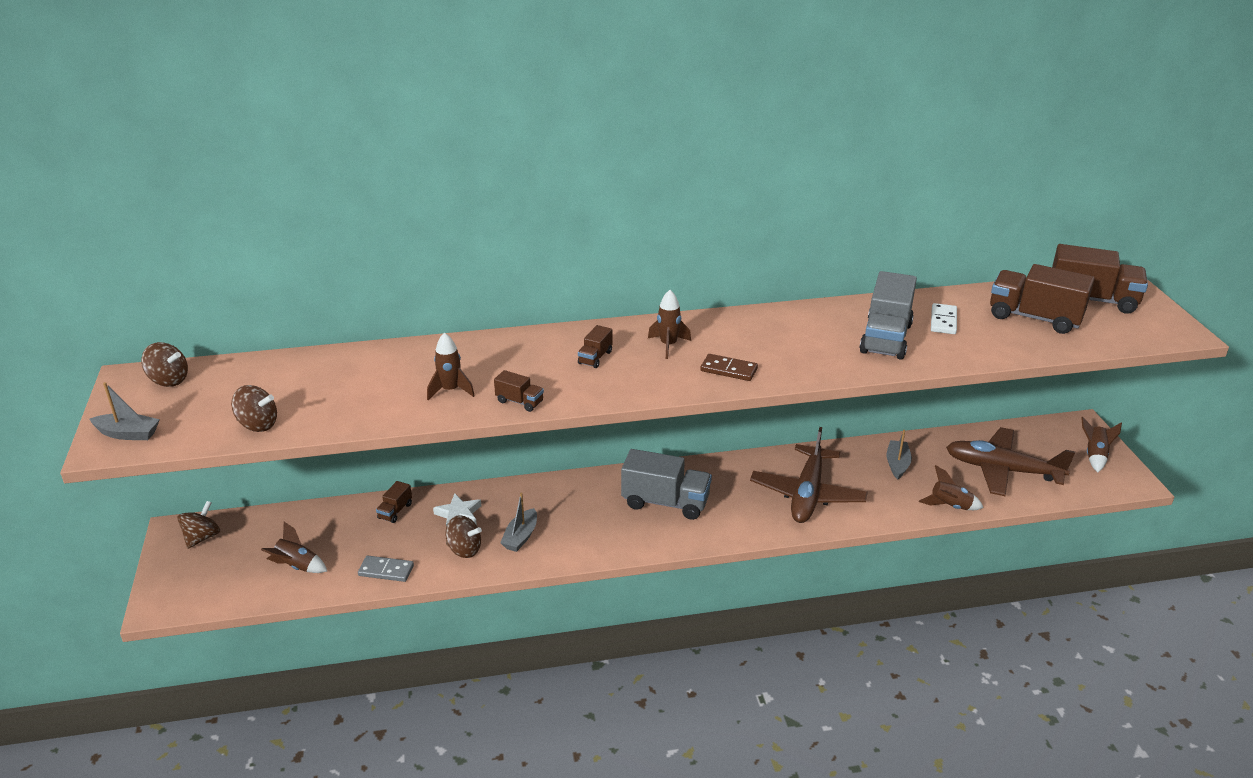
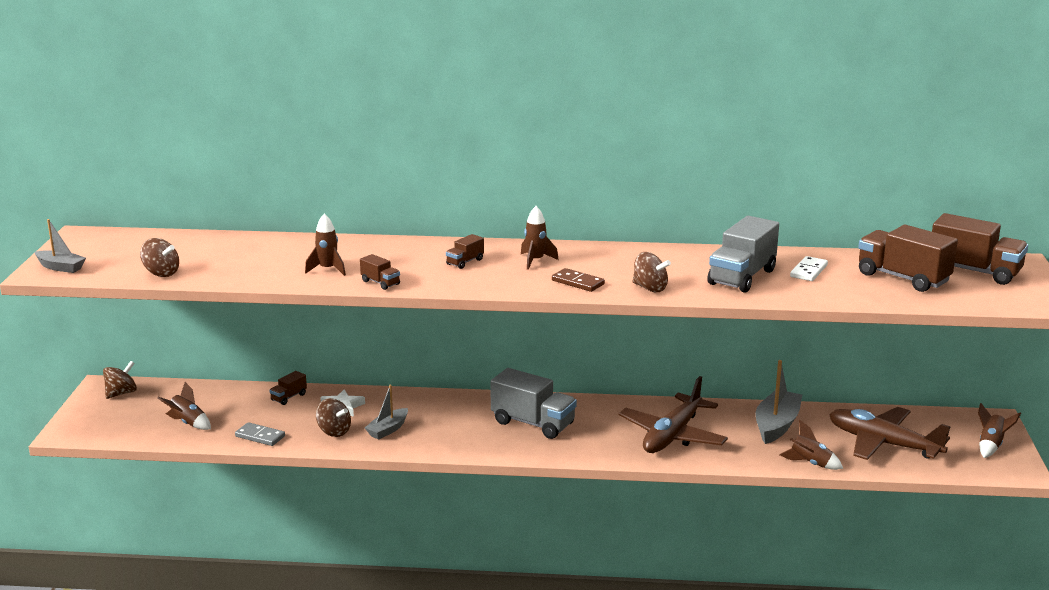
camera: 15 degrees right, 10 degrees down
(169, 380) = (109, 239): brown spinning top -> brown spinning top (650, 288)
(897, 464) = (776, 425): grey boat -> grey boat, size x1.63

